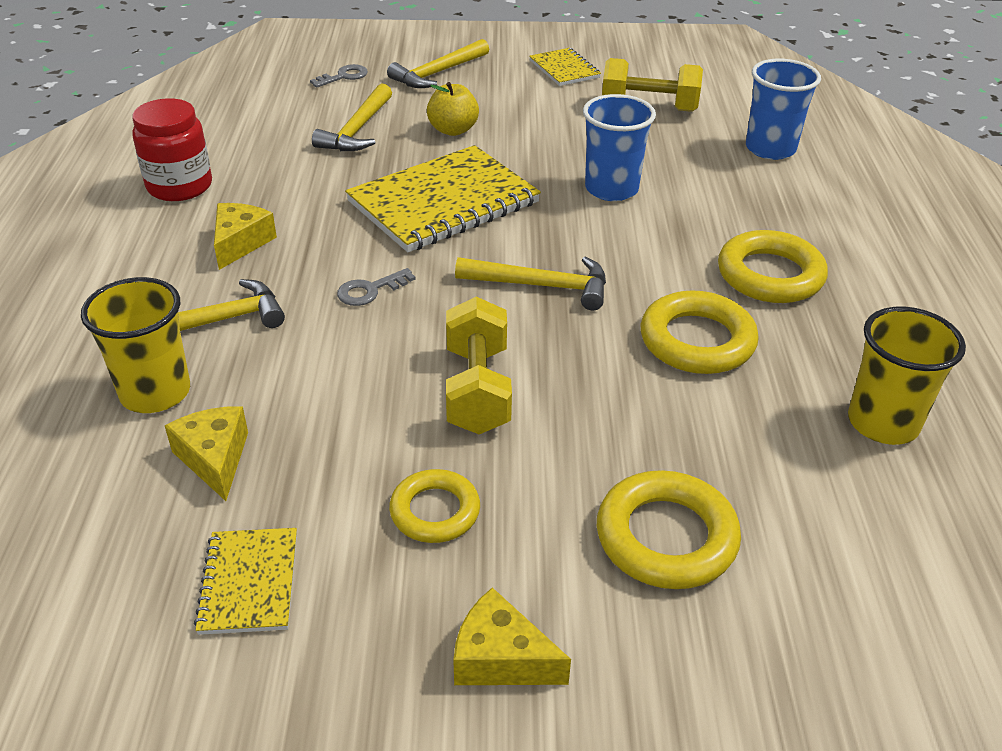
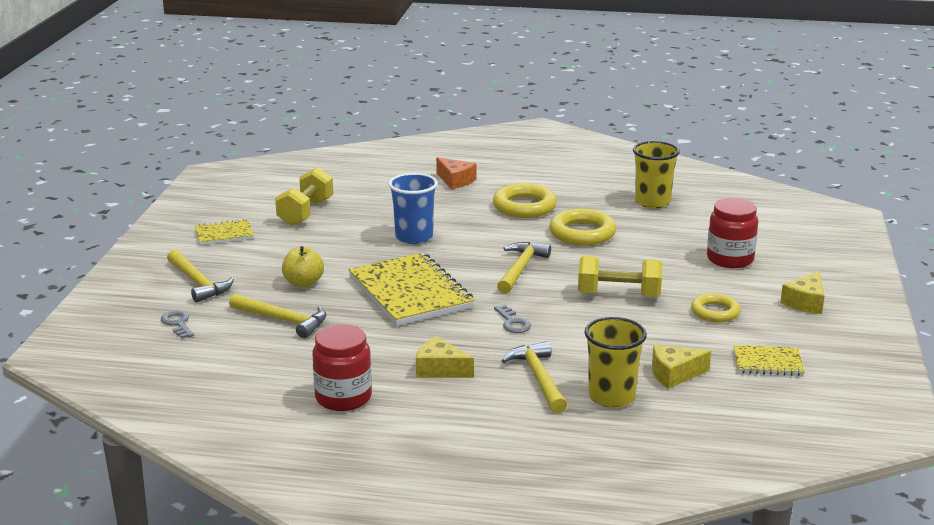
camera: 80 degrees left, 15 degrees down
(666, 537) = (730, 259): yellow ring -> red jar
(770, 149) = (382, 185): blue cup -> none
(828, 204) = (455, 181): none -> orange cheese

